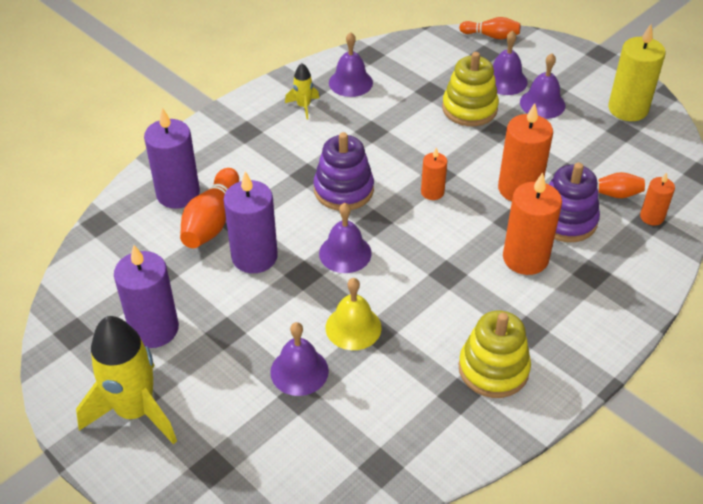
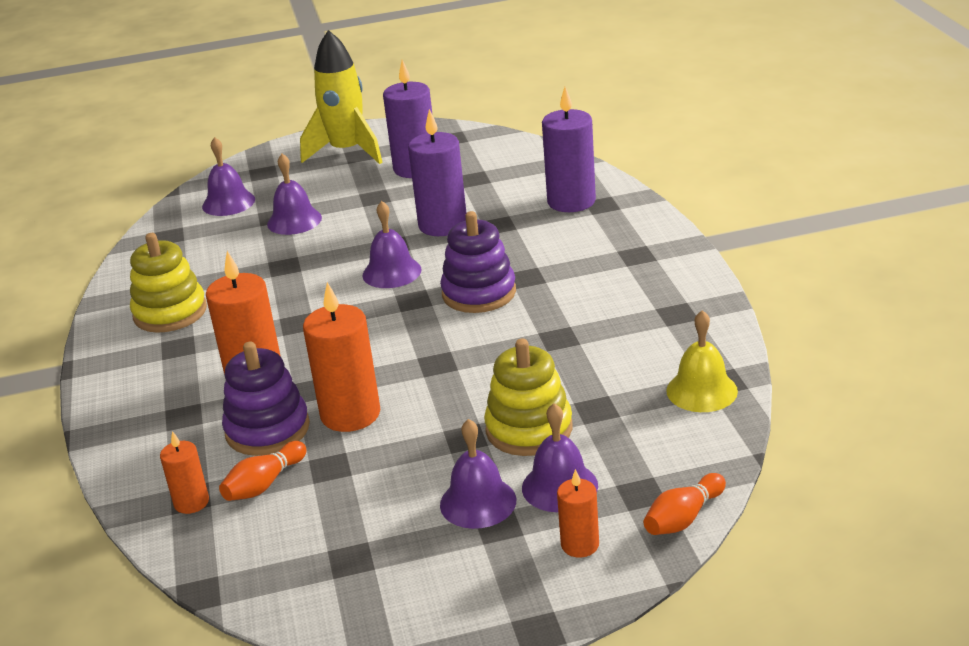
camera: 125 degrees right, 15 degrees down
(211, 221) = (514, 212): orange bowling pin -> none
(303, 106) = (649, 301): yellow rocket -> none
(350, 82) = (669, 348): purple bell -> purple bell (228, 203)
(353, 327) = (303, 255): yellow bell -> yellow bell (701, 391)
(432, 192) = (414, 349): orange candle -> orange candle (580, 545)
(628, 109) = (384, 589): yellow candle -> none

